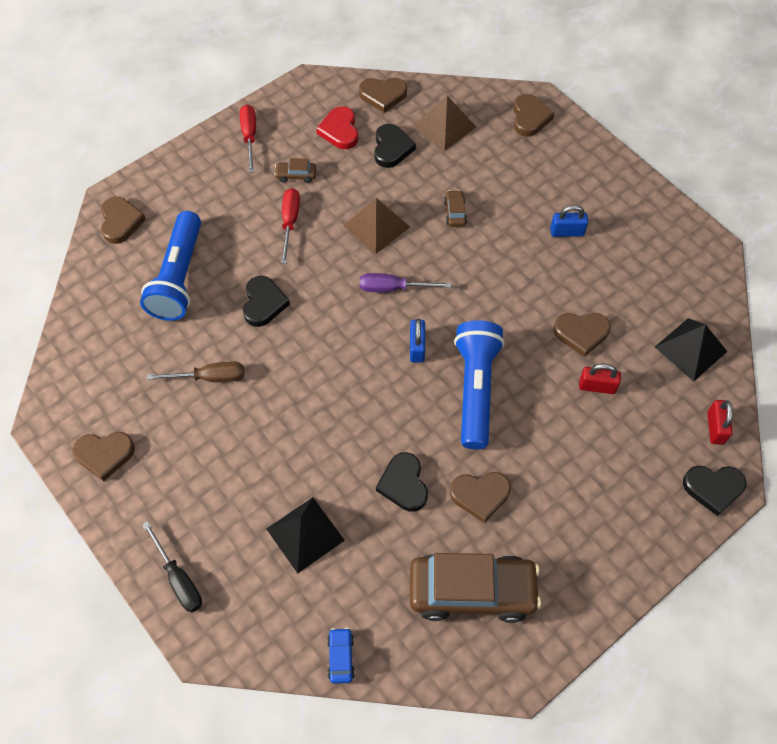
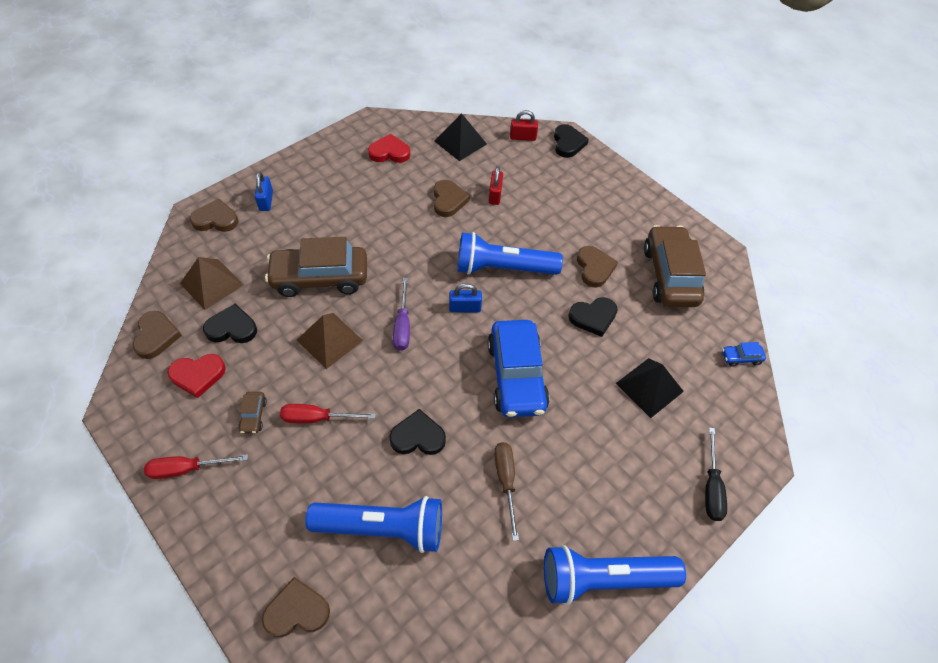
camera: 95 degrees left, 5 degrees down
(104, 455) = (603, 578): brown heart -> blue flashlight
(178, 579) = (711, 487): black screwdriver -> black screwdriver turned 135 degrees clockwise
(326, 394) = (516, 376): none -> blue car
(455, 212) = (320, 278): brown car -> brown car, size x2.47
(567, 232) = (349, 202): blue padlock -> blue padlock (266, 201)
(658, 269) = (389, 152): none -> red heart

